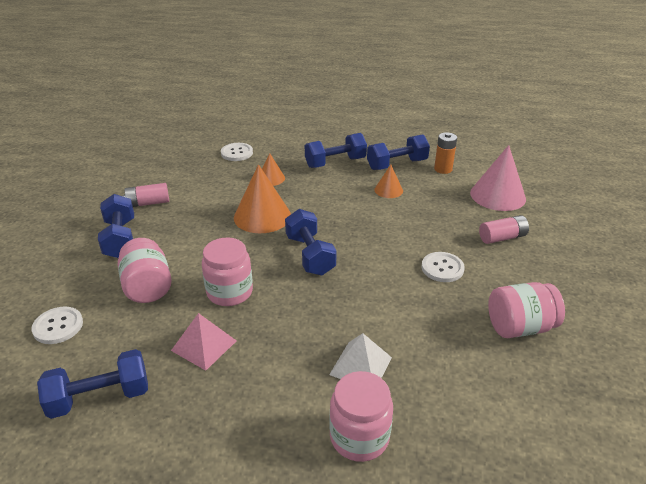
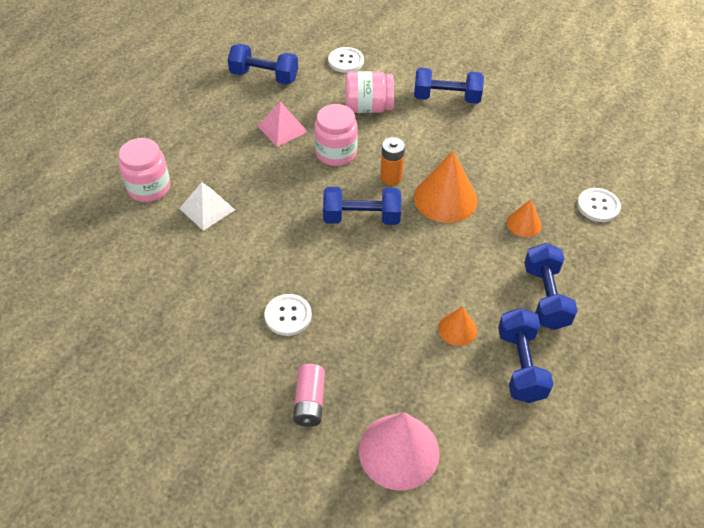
camera: 110 degrees right, 15 degrees up
(100, 397) = (264, 76): blue dumbbell -> blue dumbbell turned 75 degrees counterclockwise
(148, 203) = (503, 120): pink battery -> none
(443, 169) = (490, 417): orange battery -> orange battery (391, 177)
(520, 327) = (177, 337): pink jar -> none

